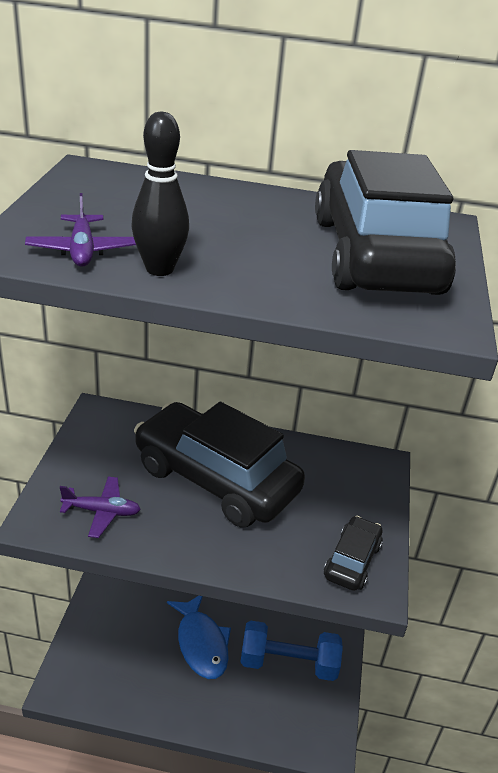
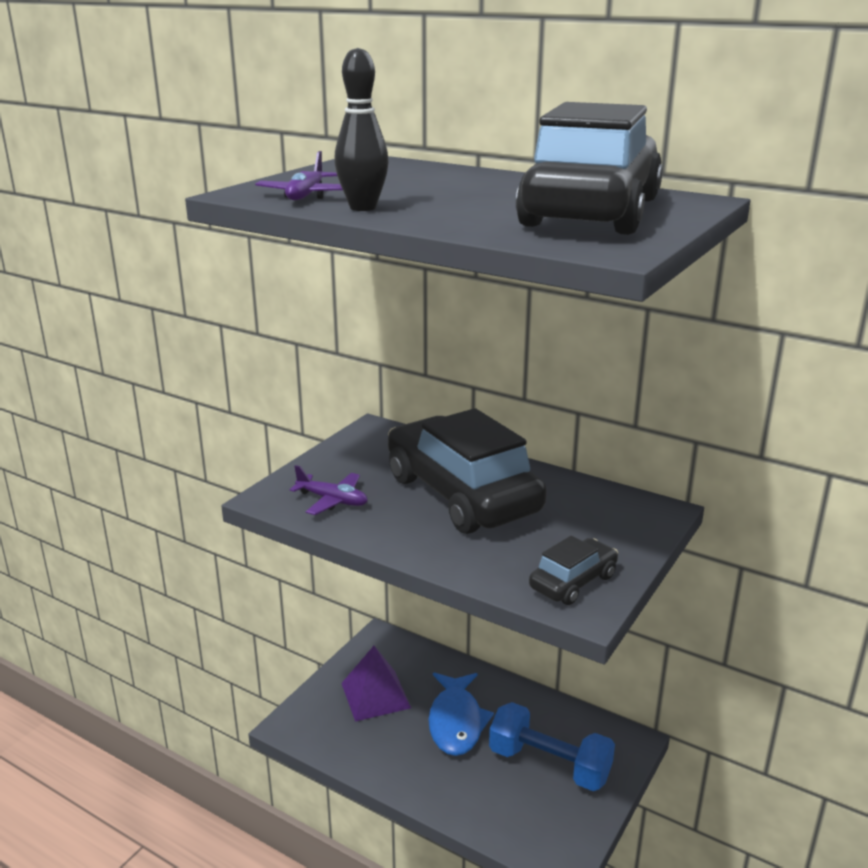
camera: 25 degrees right, 10 degrees down
(123, 635) = (375, 695): none -> purple pyramid

